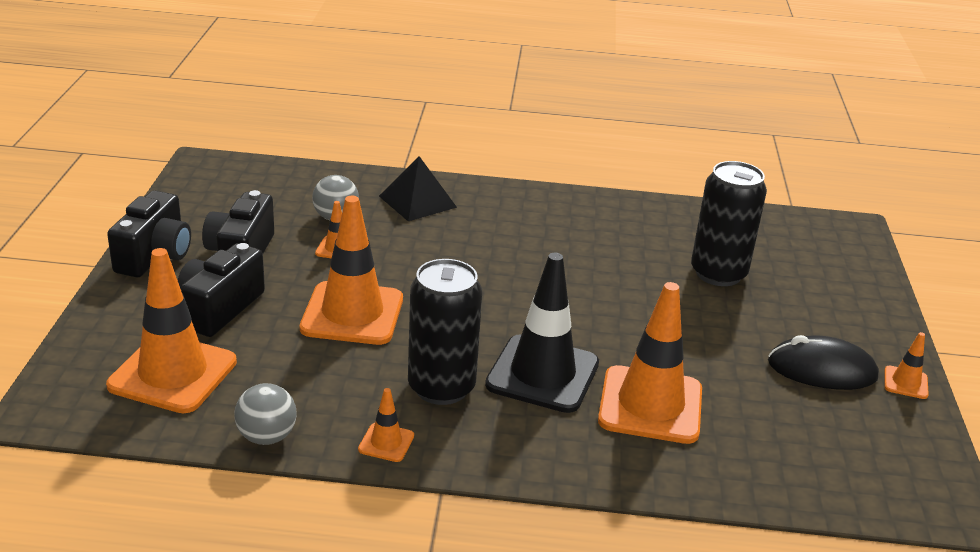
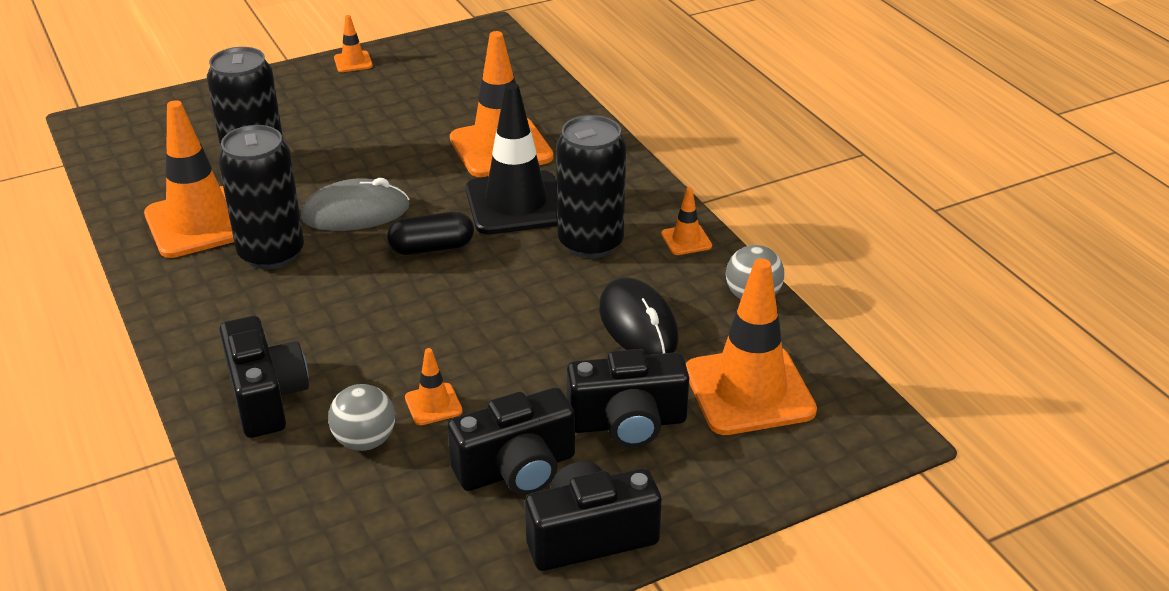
camera: 120 degrees left, 5 degrees up
(352, 314) = (541, 335): orange traffic cone -> orange traffic cone (199, 223)
(417, 201) = (266, 397): black pyramid -> black camera
(517, 310) = (432, 248): none -> black capsule
(580, 245) = (271, 253): none -> black can
(604, 294) = (355, 213): none -> grey mouse
(822, 370) = (371, 94): black mouse -> black mouse (638, 324)

